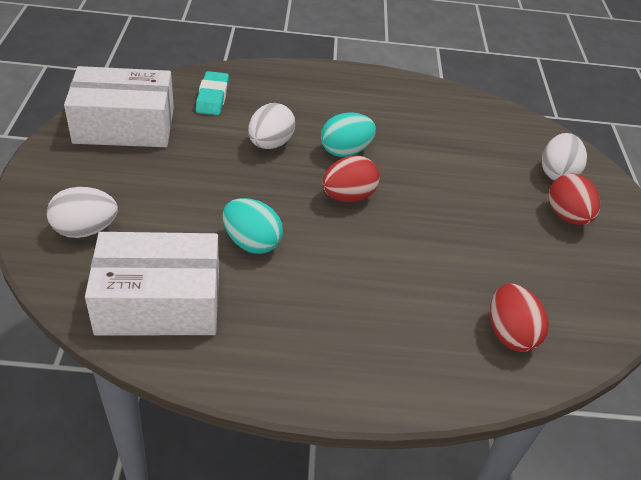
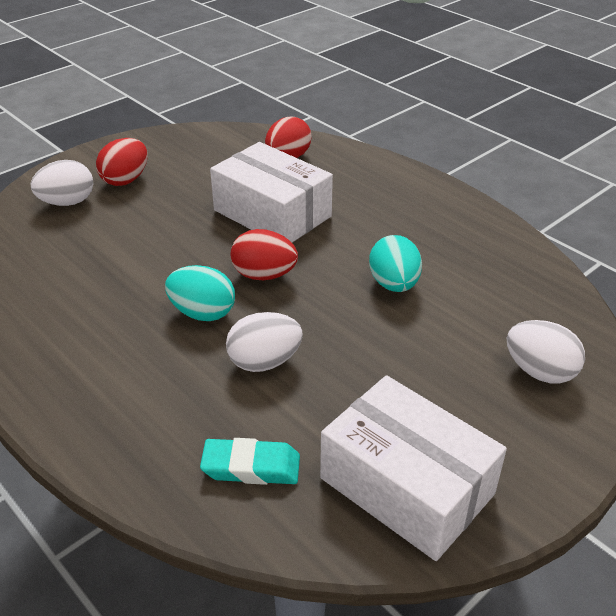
camera: 130 degrees left, 5 degrees down
(159, 302) = (511, 282): white box -> white box (272, 213)
(212, 97) = (251, 467): turquoise eraser -> turquoise eraser turned 45 degrees clockwise

